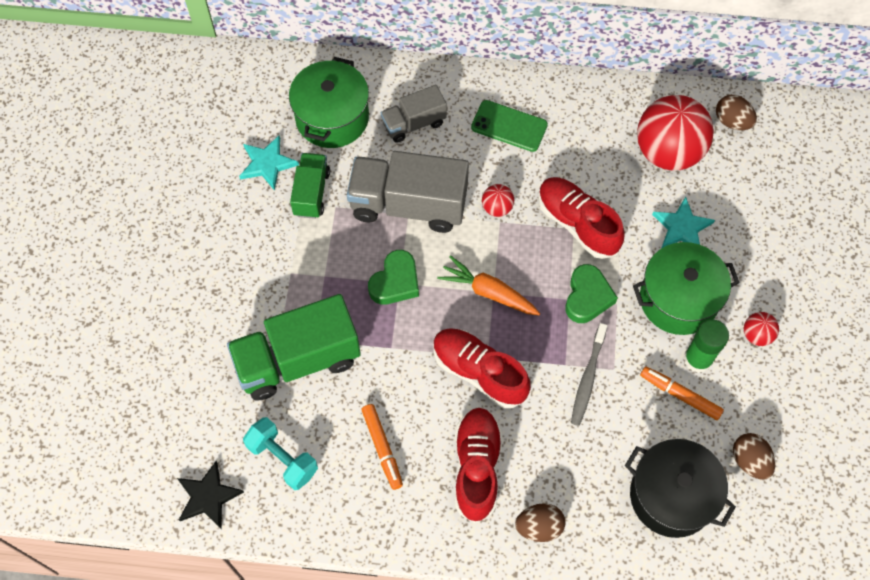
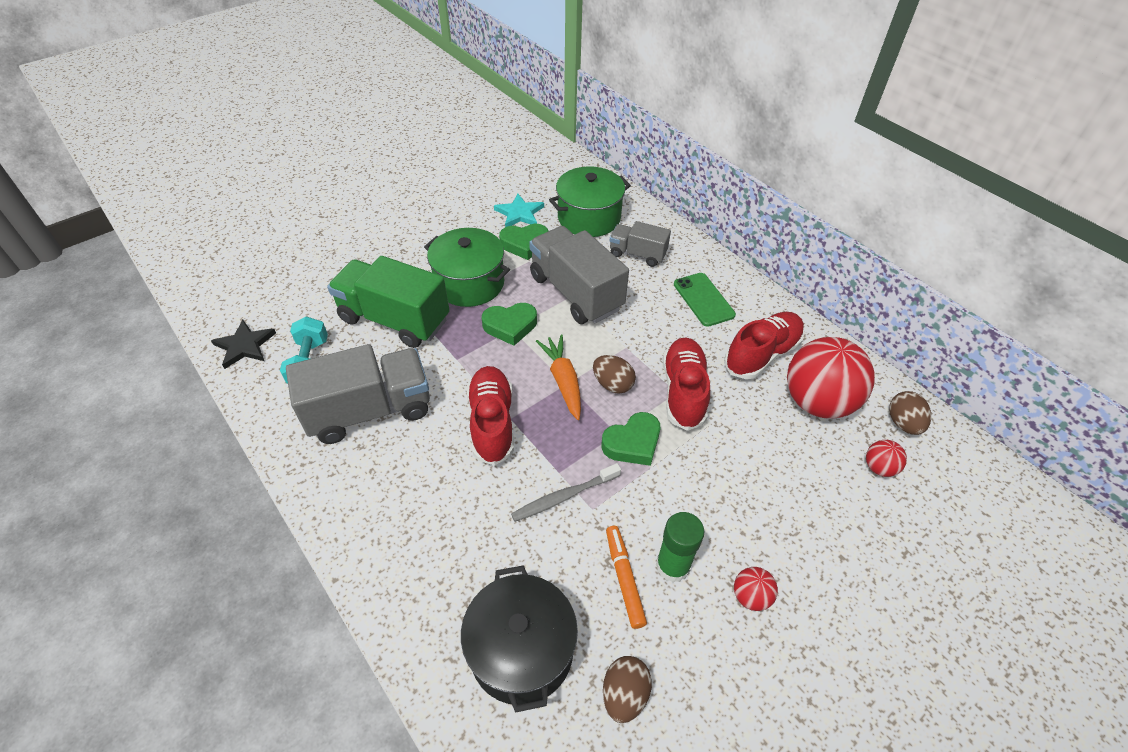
camera: 45 degrees right, 15 degrees down
(311, 193) = (524, 244): green truck -> green heart
(382, 448) = (370, 411): orange marker -> grey truck
(476, 467) = (409, 480): red shoe -> red shoe (762, 354)
(497, 208) = (634, 338): red ball -> red ball (879, 467)
(539, 527) = (395, 564): brown egg -> brown egg (612, 384)
(678, 299) = (707, 507): green pot -> green pot (469, 283)
(682, 227) = (771, 460): turquoise star -> none

